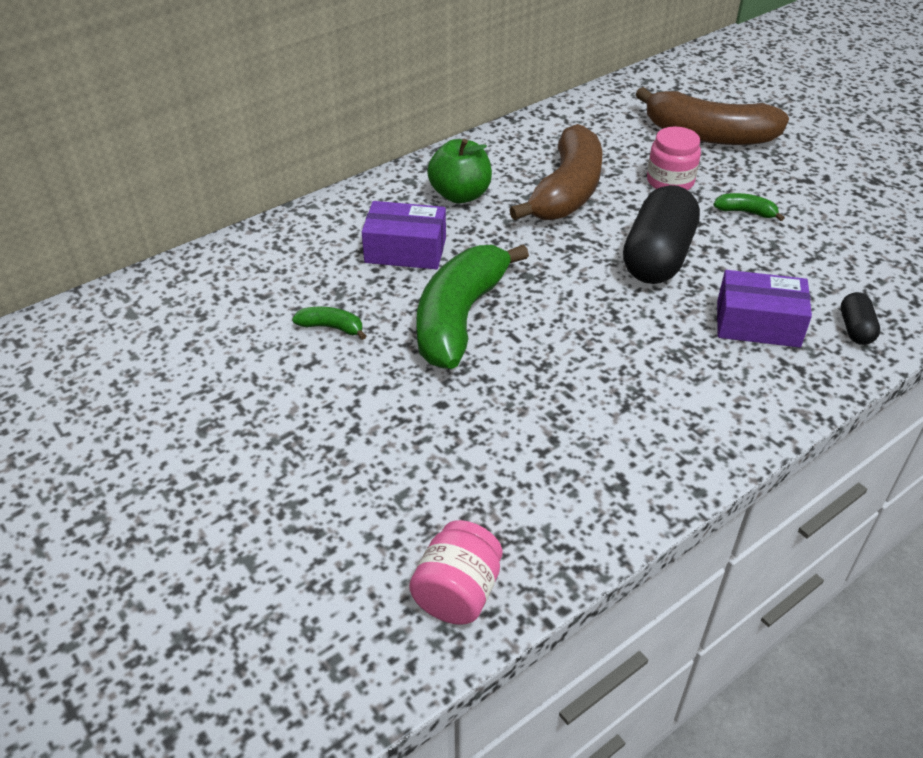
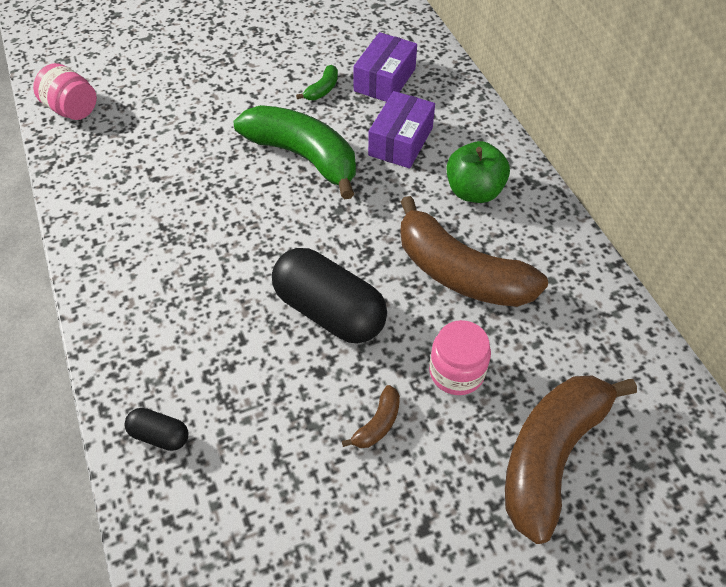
camera: 105 degrees right, 10 degrees up
(746, 212) = (377, 424): green banana -> brown banana
(757, 324) = (205, 354): purple box -> purple box (385, 80)

